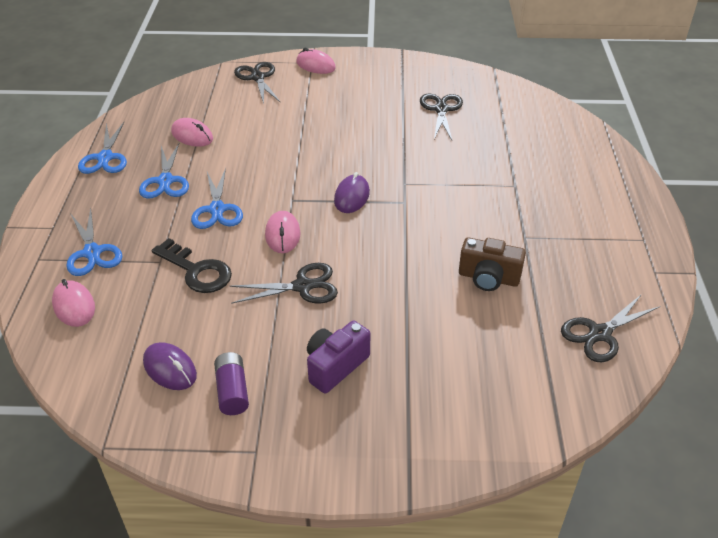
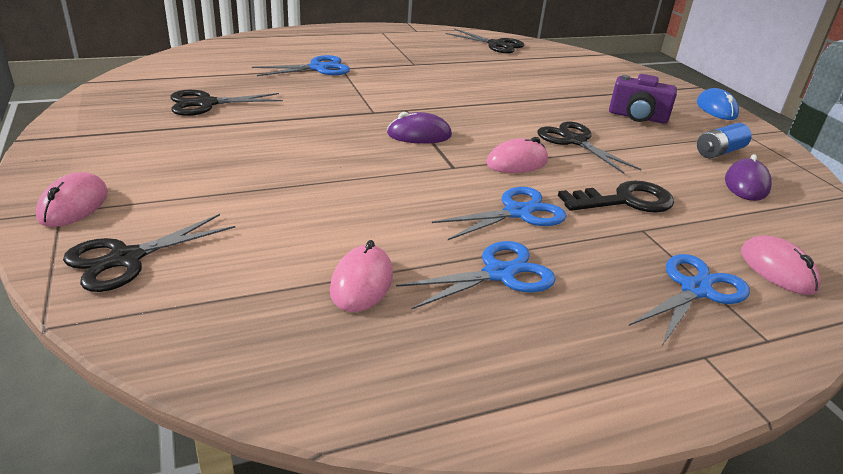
camera: 115 degrees left, 10 degrees down
(74, 306) = (777, 270): pink mouse -> pink mouse turned 60 degrees counterclockwise
(105, 158) = (494, 372): blue scissors -> blue scissors (318, 68)
(197, 271) = (625, 201): black key -> black key turned 60 degrees clockwise
(232, 391) = (719, 152): purple battery -> blue battery
(330, 470) = (716, 109): none -> blue mouse
(488, 278) = (478, 74): brown camera -> none

